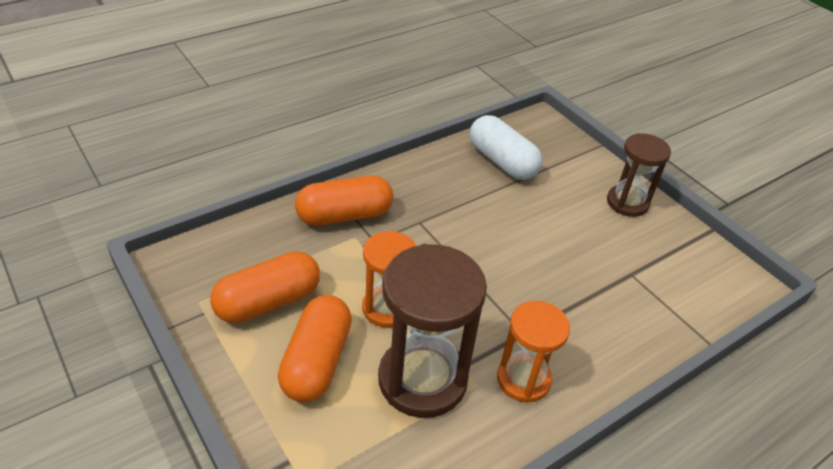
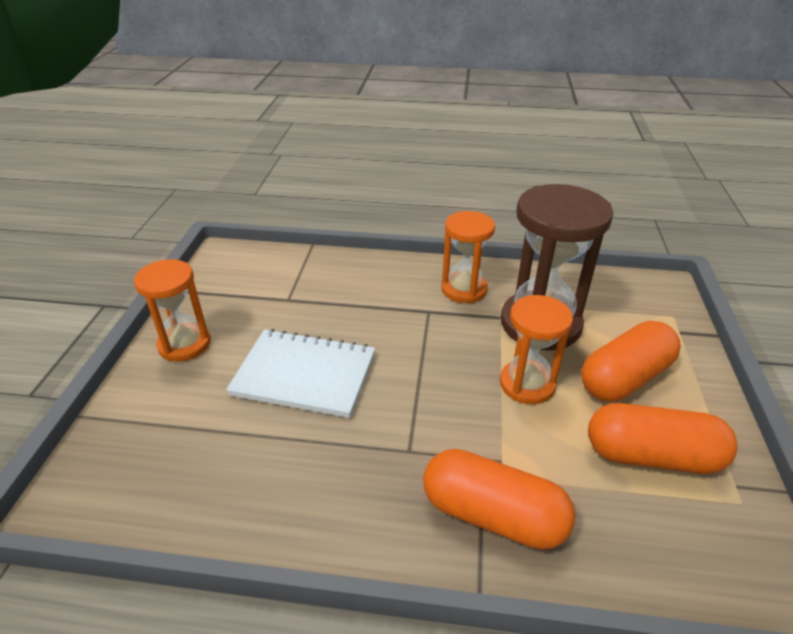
camera: 135 degrees left, 5 degrees down
(502, 162) = (215, 468): white capsule -> none
(533, 227) = (304, 374): none -> white notebook
(627, 202) = (184, 344): brown hourglass -> orange hourglass

